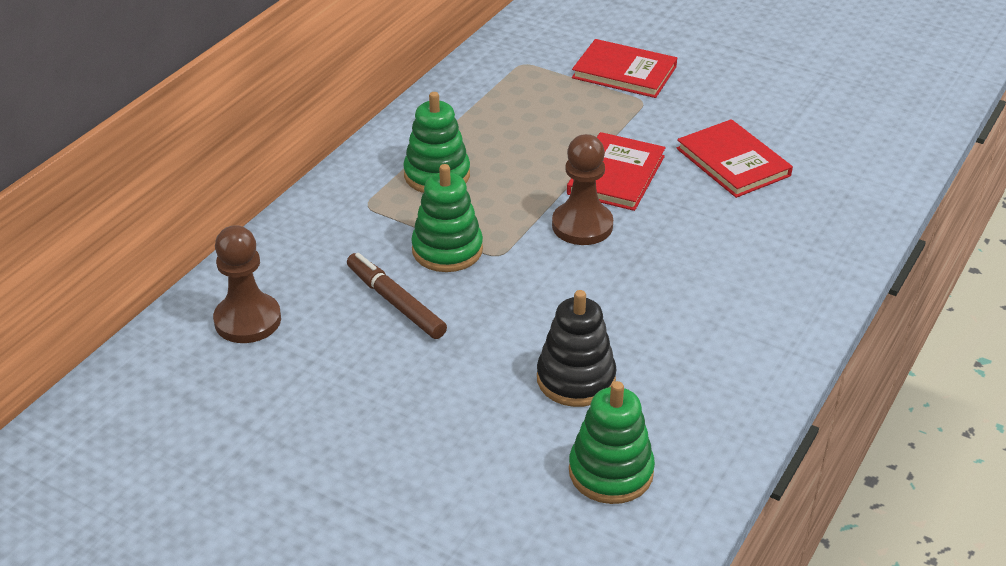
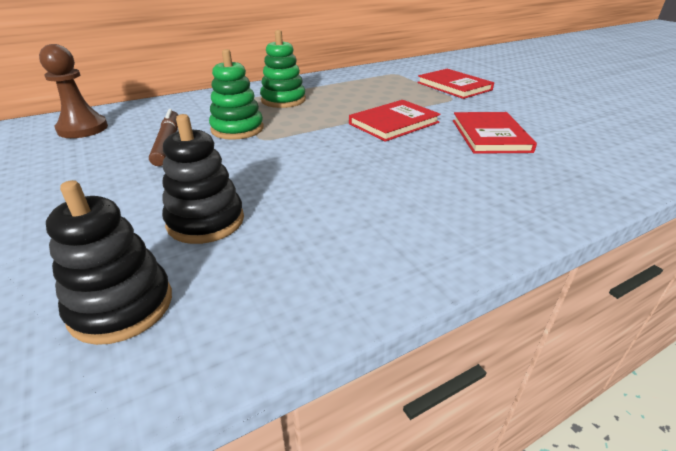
camera: 30 degrees right, 5 degrees down
(582, 226) = (338, 139): brown pawn -> none
(610, 472) = (121, 306): green stacking toy -> black stacking toy

